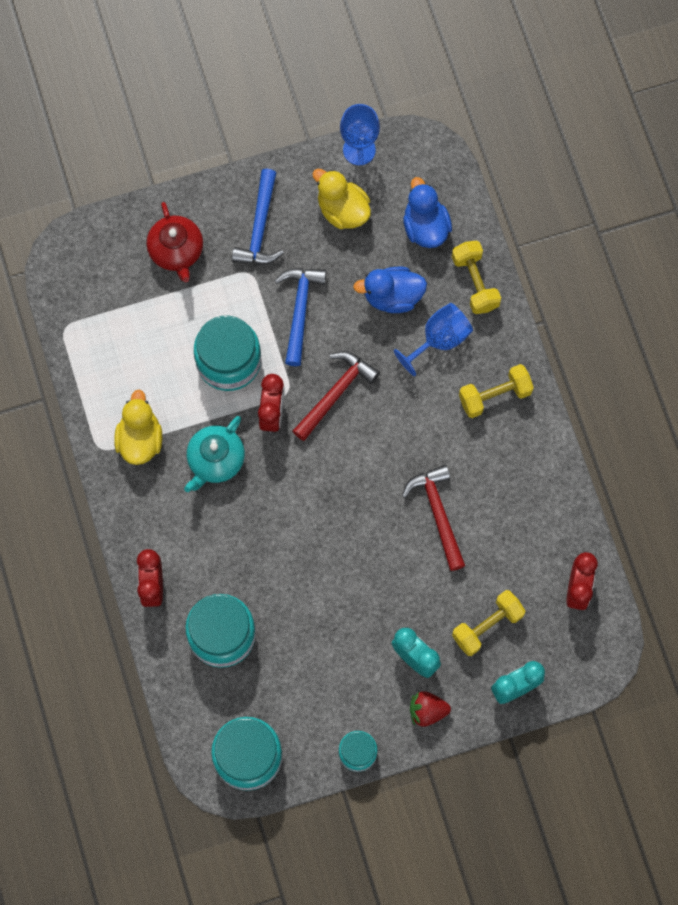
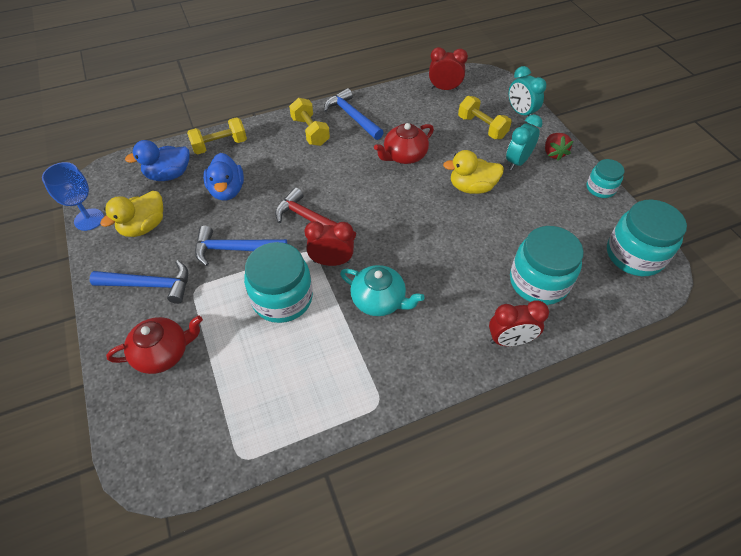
camera: 95 degrees left, 20 degrees down
(140, 439) = (365, 366): yellow duck -> yellow duck (472, 187)
(437, 513) = (404, 156): red hammer -> red teapot
(439, 340) = (265, 162): blue goblet -> none
(522, 452) = (352, 116): none -> blue hammer

